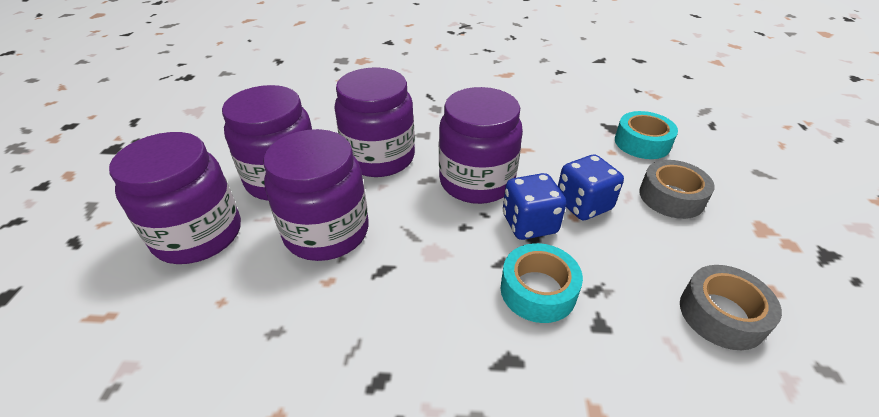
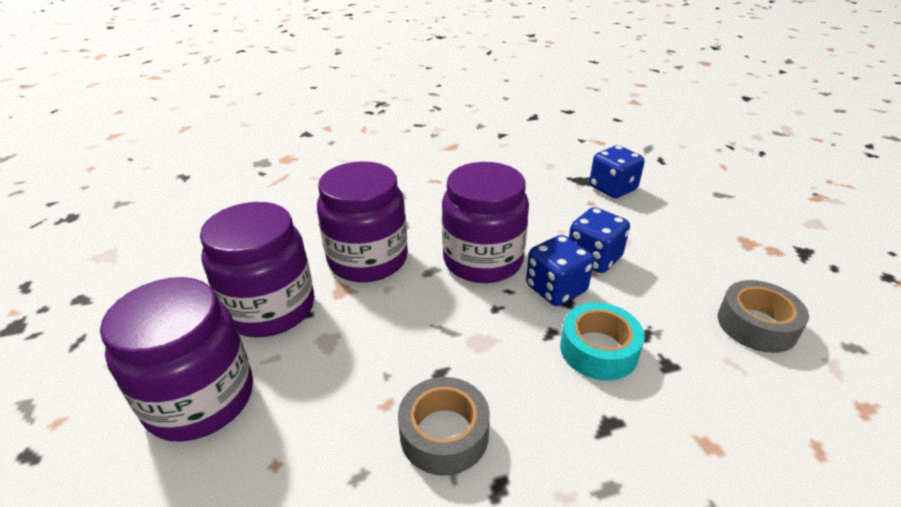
camera: 20 degrees left, 5 degrees down
(326, 232) = (355, 353): purple jar -> none
(642, 143) = (612, 188): turquoise tape -> blue dice
(671, 197) = (663, 232): grey tape -> grey tape (444, 434)

